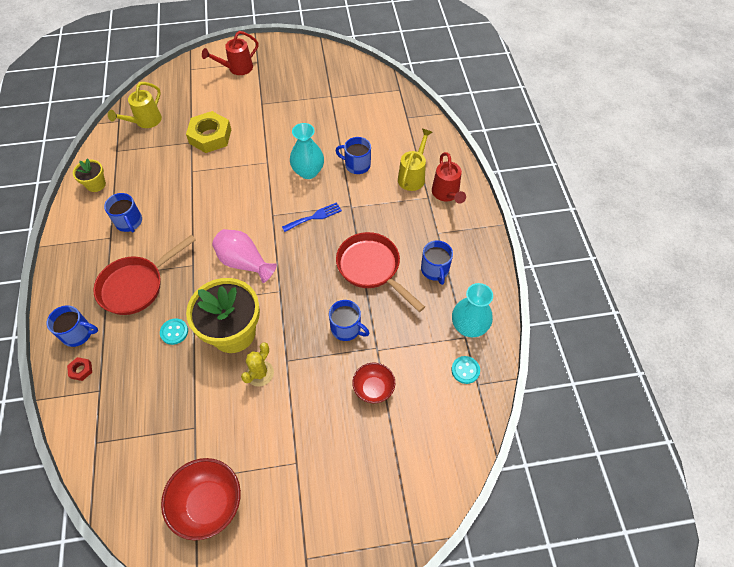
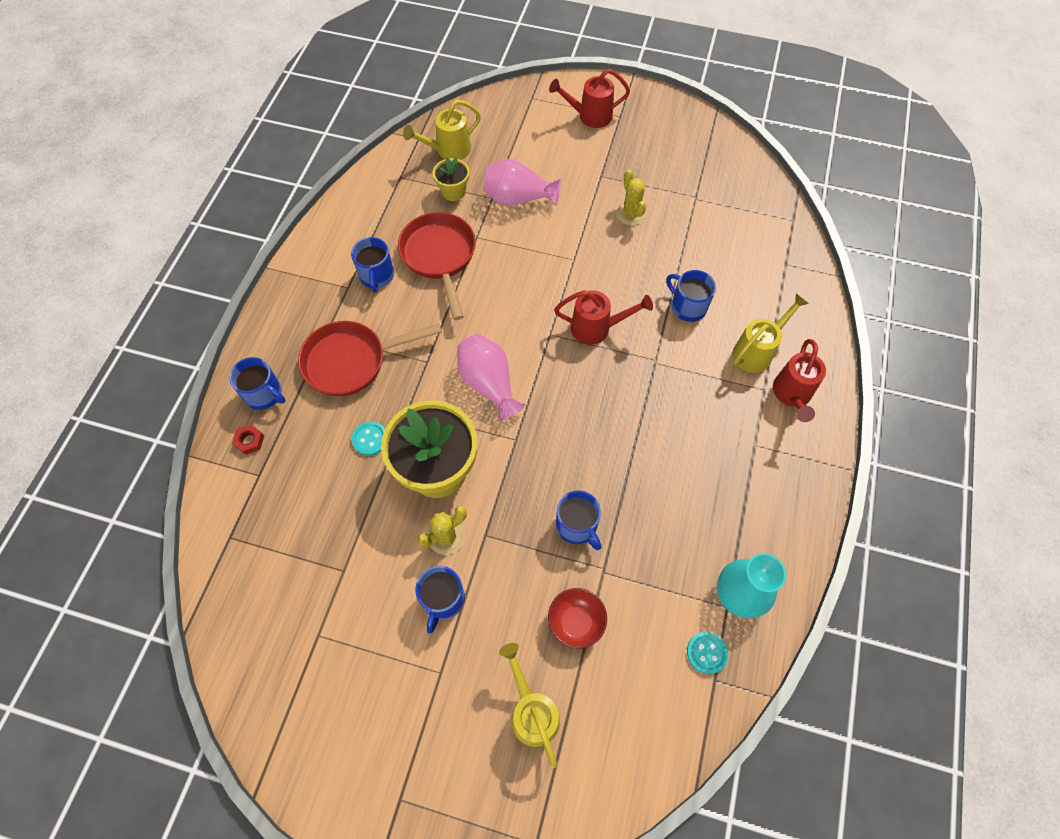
camera: 25 degrees right, 5 degrees up
(96, 184) = (359, 213): yellow flower pot -> yellow flower pot (453, 192)
(208, 504) = (319, 673): red bowl -> none
(210, 136) = (518, 198): yellow nut -> pink vase
(293, 121) = (630, 214): none -> yellow cactus
(302, 200) = (596, 328): none -> red watering can
(308, 172) = (620, 292): turquoise vase -> none
(314, 217) = (601, 357): blue fork -> none
(370, 458) = (532, 711): none -> yellow watering can
(371, 268) = (645, 458): red pan -> red pan (439, 257)
(435, 270) = (728, 495): blue mug -> blue mug (443, 599)

